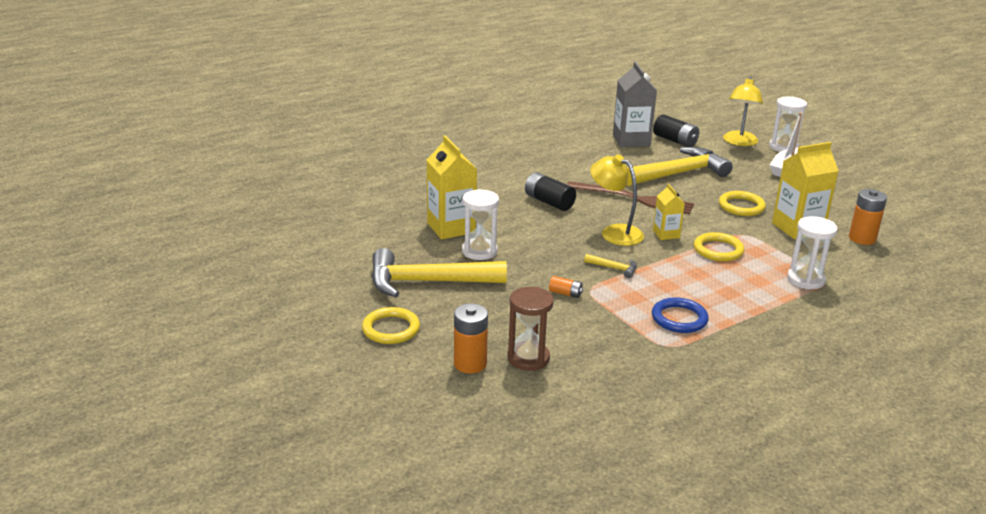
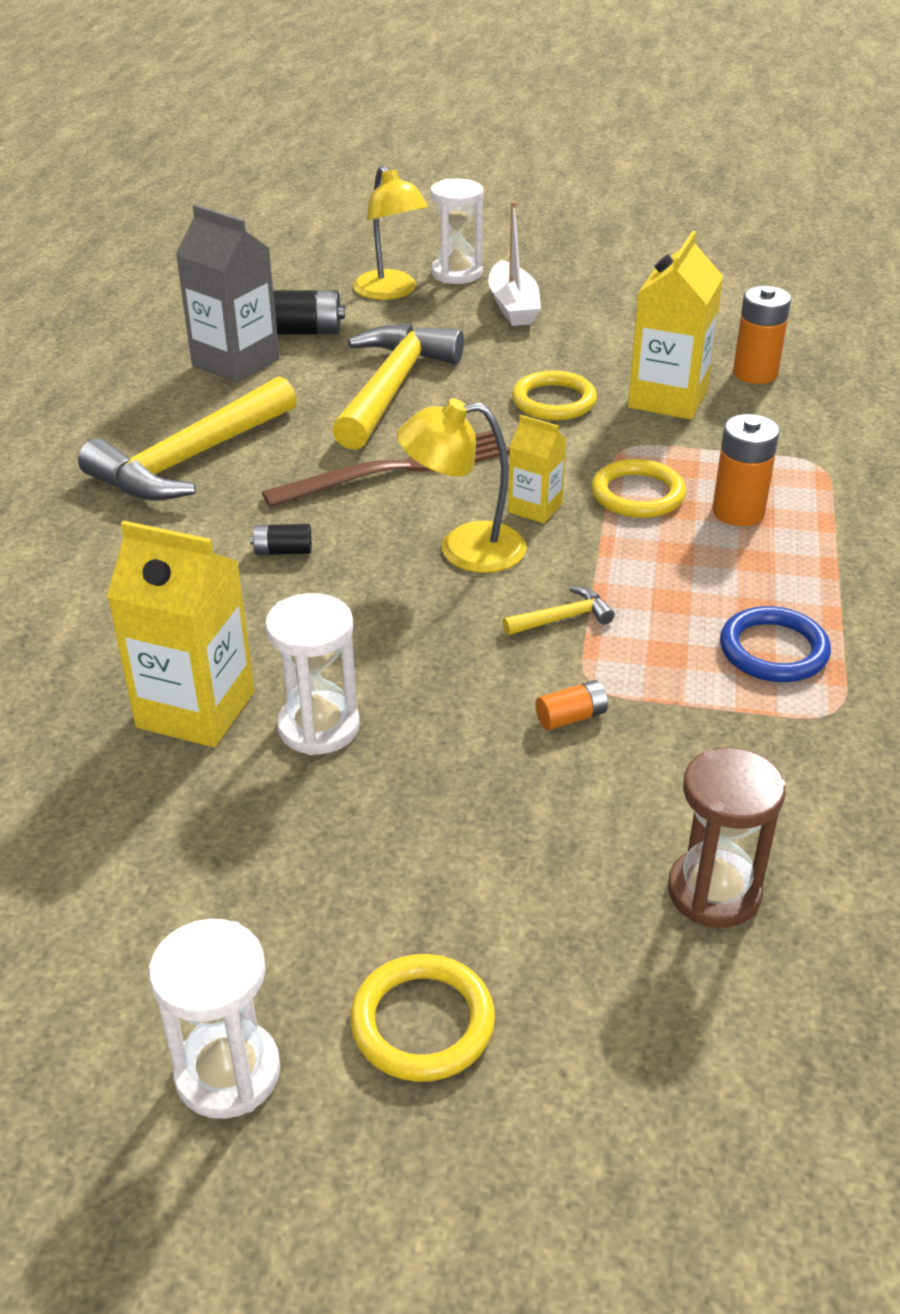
camera: 45 degrees left, 10 degrees up
(427, 282) = (329, 861): yellow hammer -> yellow hammer (190, 460)
(470, 364) = (656, 982): orange battery -> orange battery (738, 512)
(549, 202) = (283, 551): black battery -> black battery, size x0.55
(806, 280) = (800, 478): white hourglass -> white hourglass (227, 1072)

